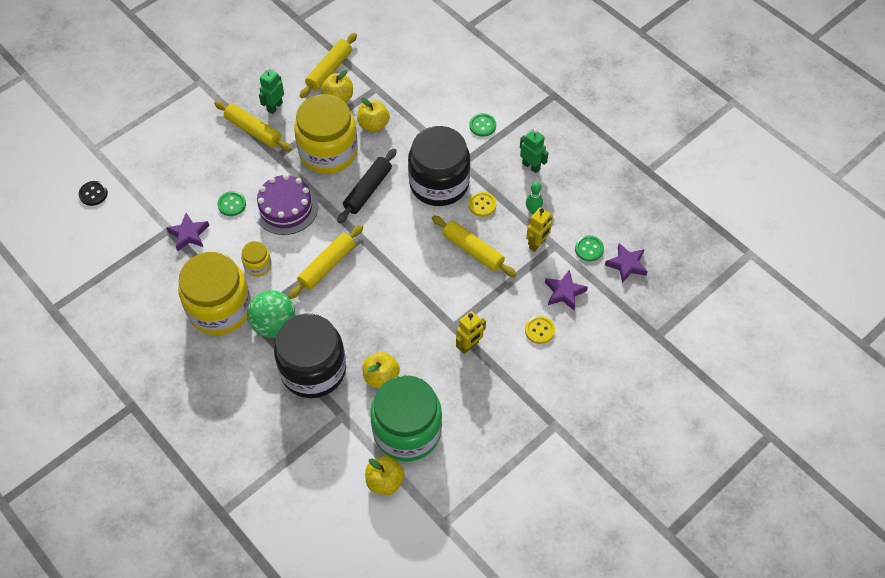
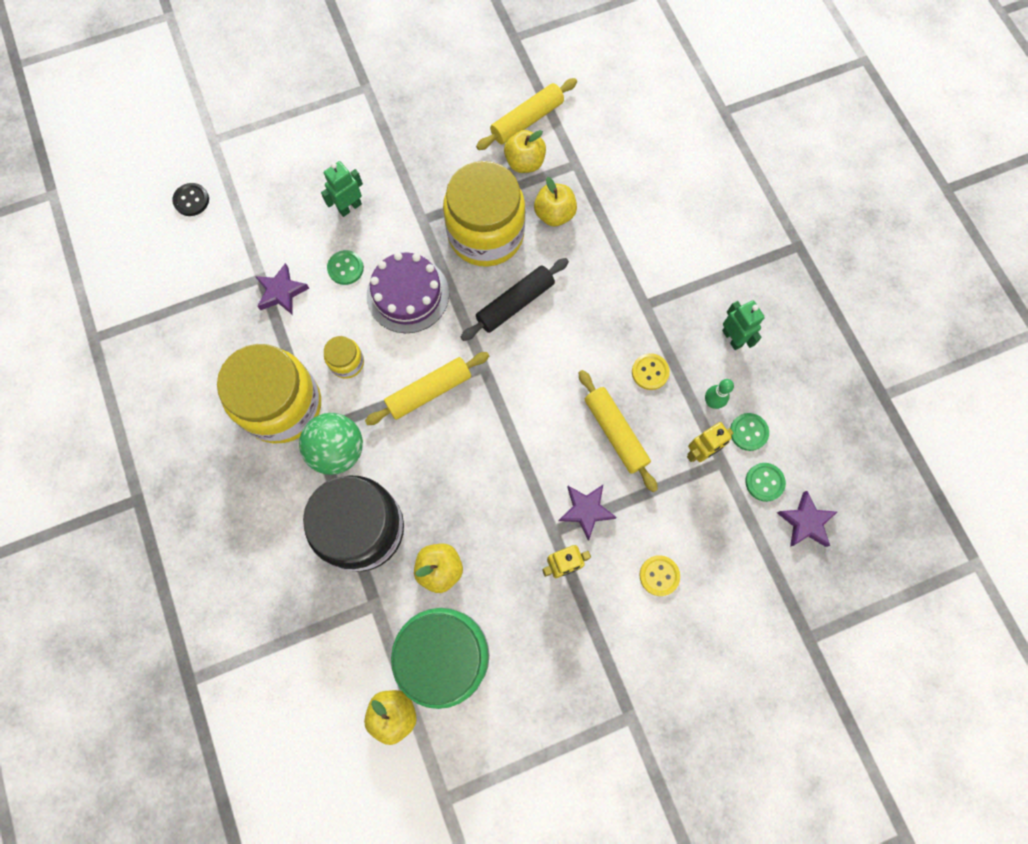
camera: 20 degrees right, 15 degrees up
(253, 131) = (406, 175): yellow rolling pin -> none
(274, 107) = (443, 150): green robot -> green robot (350, 207)
(439, 183) = (606, 324): black jar -> none
(482, 126) = (690, 260): green button -> green button (748, 432)
(564, 292) = (710, 533): purple star -> purple star (586, 510)

